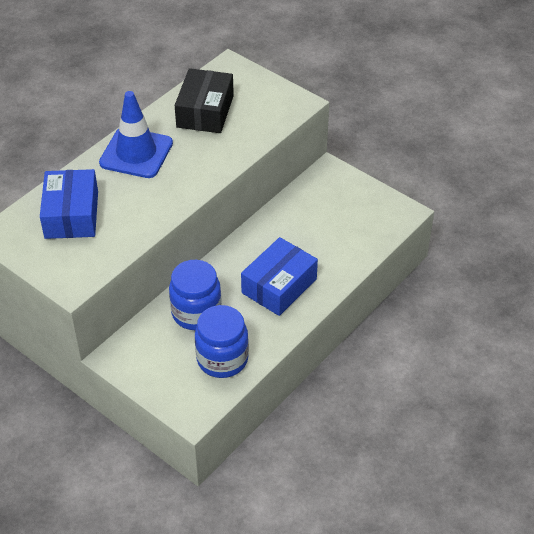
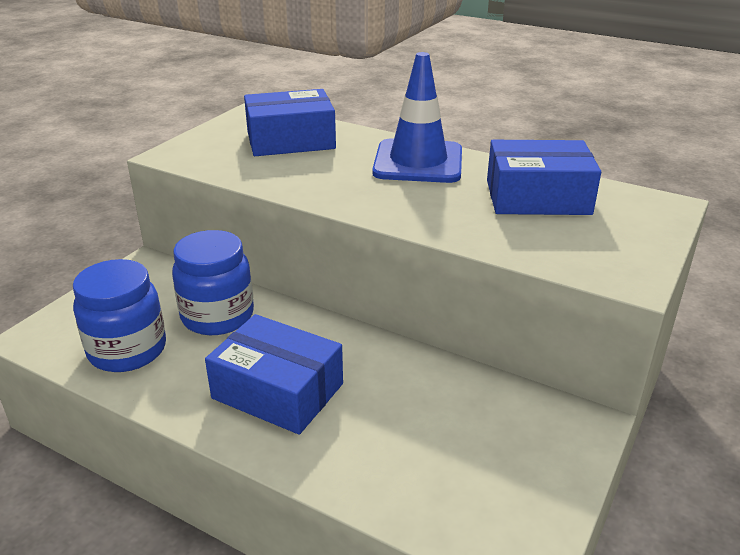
camera: 80 degrees right, 15 degrees down
(205, 111) = (537, 197): black box -> blue box

